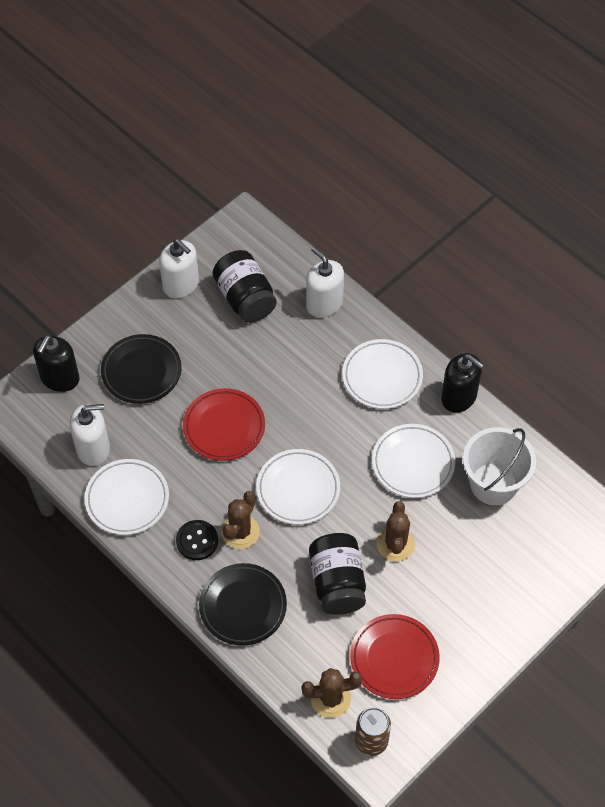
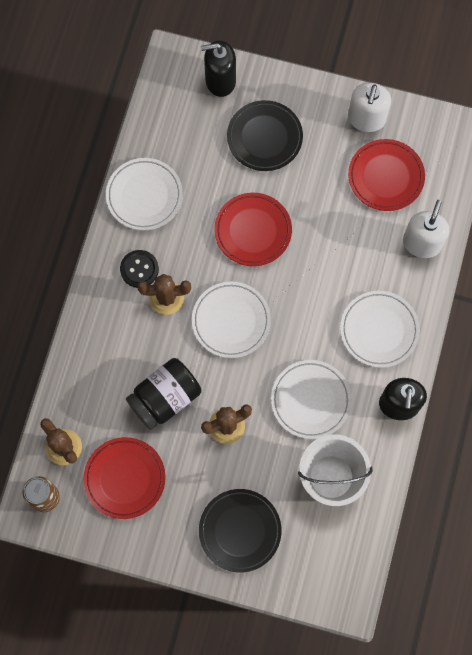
camera: 60 degrees right, 15 degrees up
(93, 448) = (173, 144): white soap dispenser -> none
(243, 606) = (103, 336): black plate -> black plate (240, 531)
(245, 298) = (385, 177): black jar -> red plate

